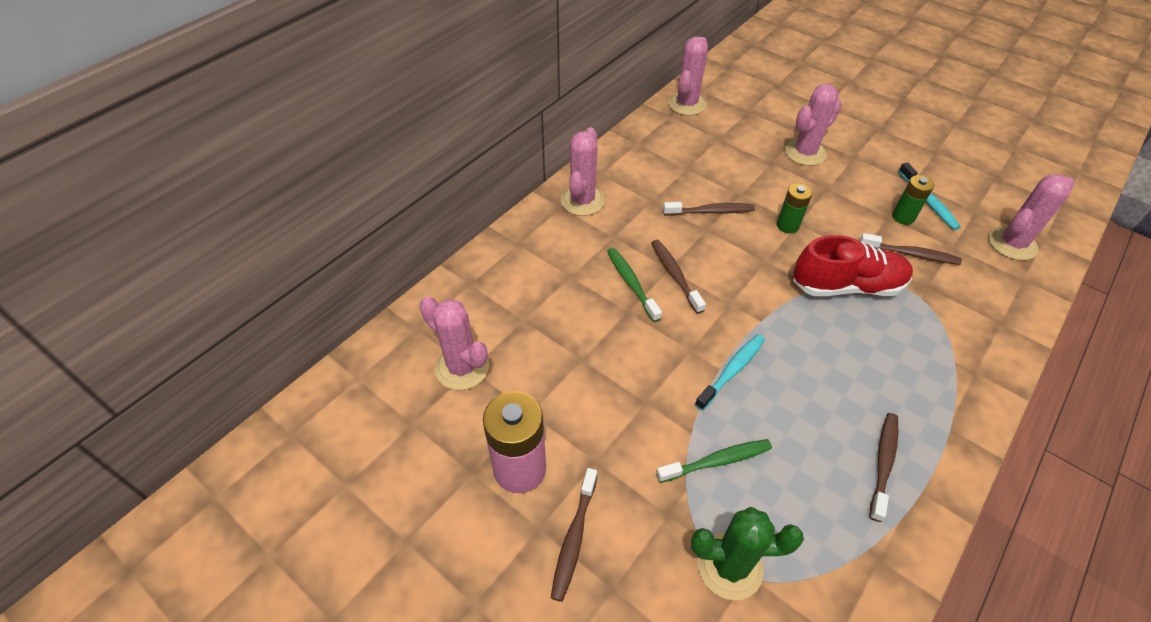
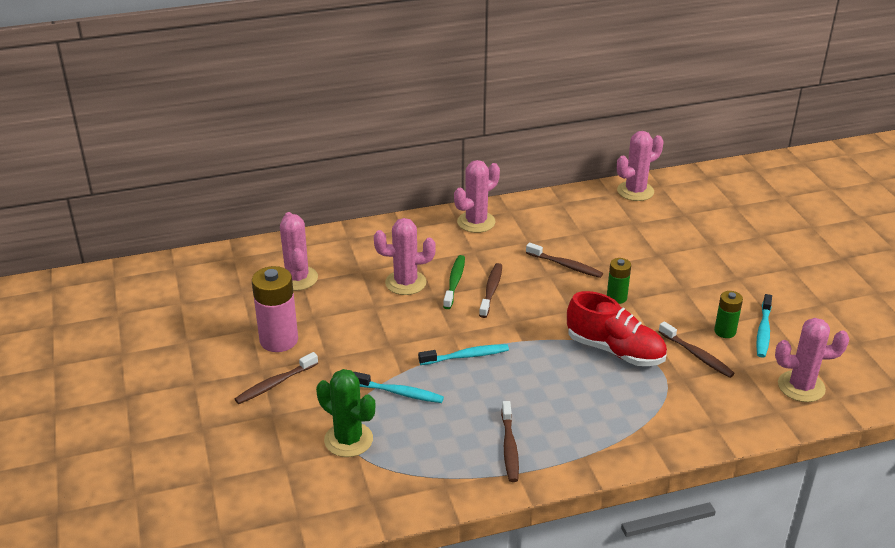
camera: 35 degrees right, 15 degrees down
(717, 461) = (400, 393): green toothbrush -> turquoise toothbrush
(805, 153) = (696, 259): pink cactus -> pink cactus (405, 283)
(883, 463) = (509, 447): brown toothbrush -> brown toothbrush turned 120 degrees clockwise

